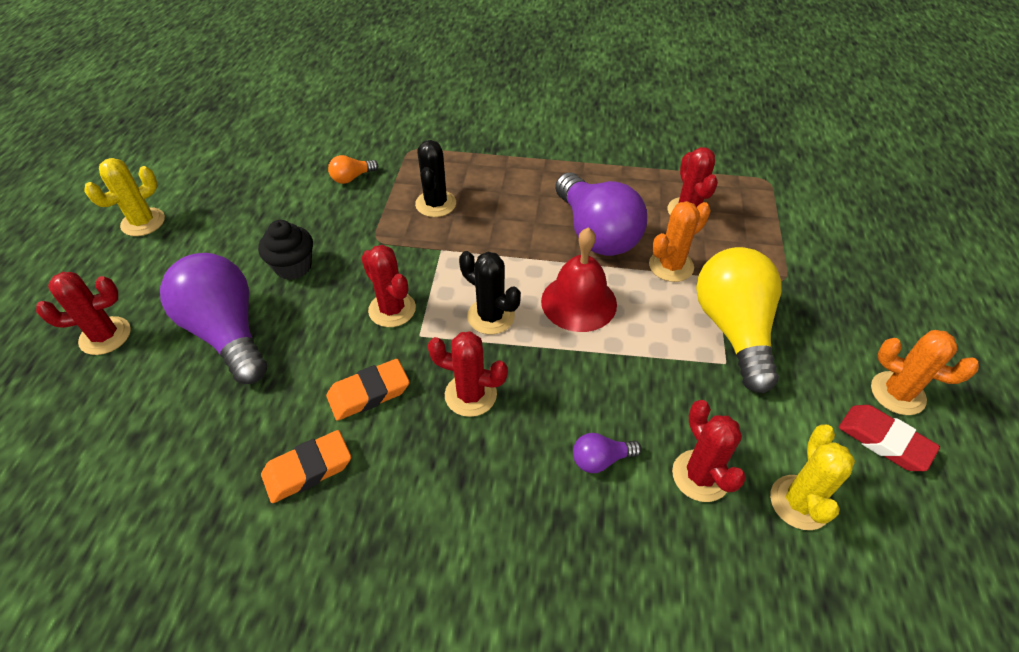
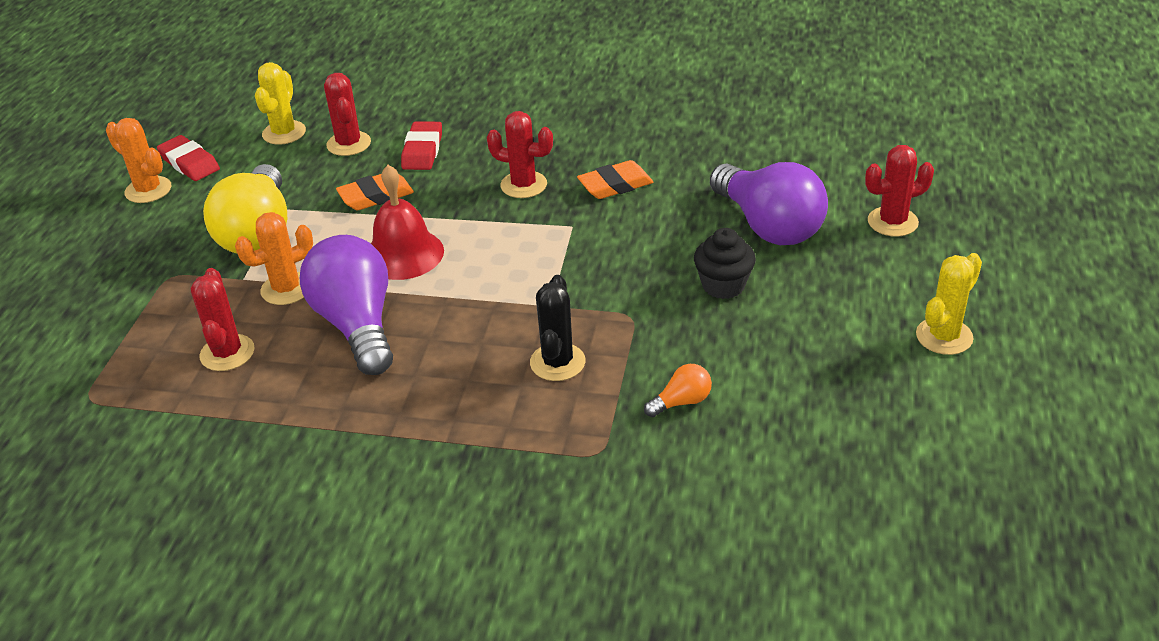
camera: 175 degrees left, 10 degrees down
(308, 469) = (656, 143): orange eraser -> orange eraser (376, 196)
(392, 309) = (602, 246): red cactus -> none
(491, 316) = (498, 241): black cactus -> none
(601, 459) = (422, 150): purple light bulb -> red eraser

